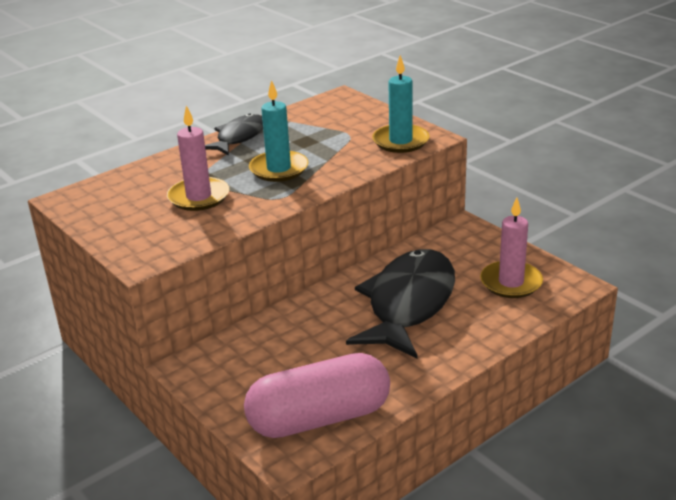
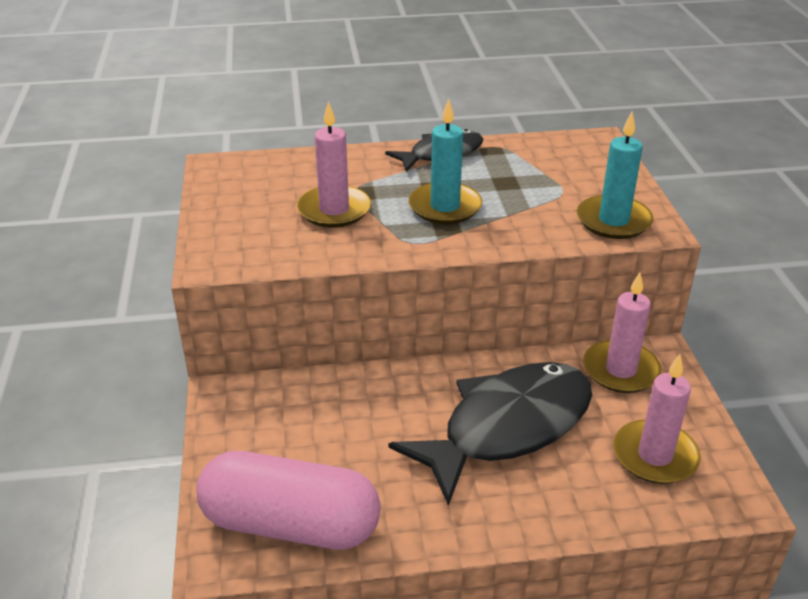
camera: 30 degrees right, 5 degrees up
(448, 244) = (620, 370): none -> pink candle

